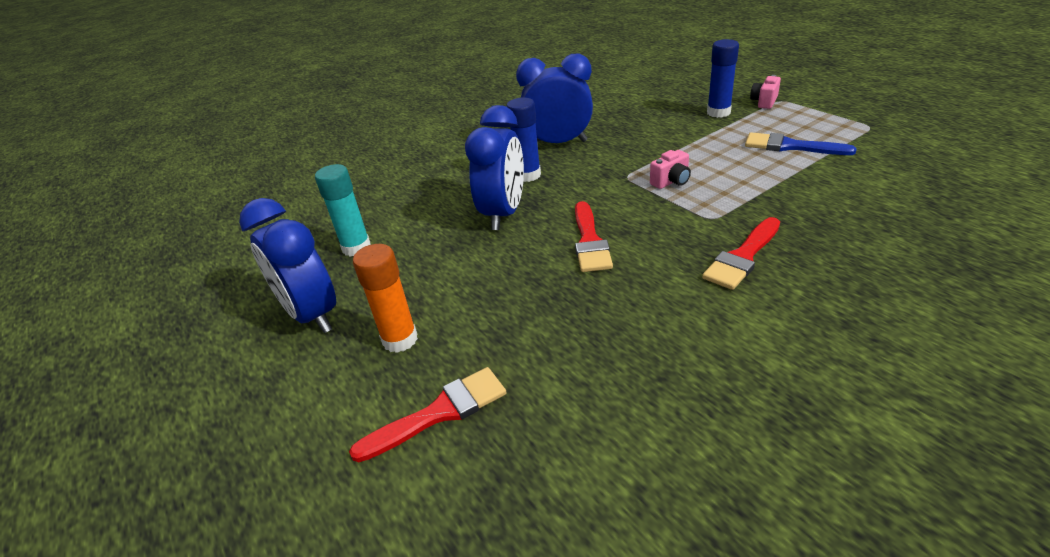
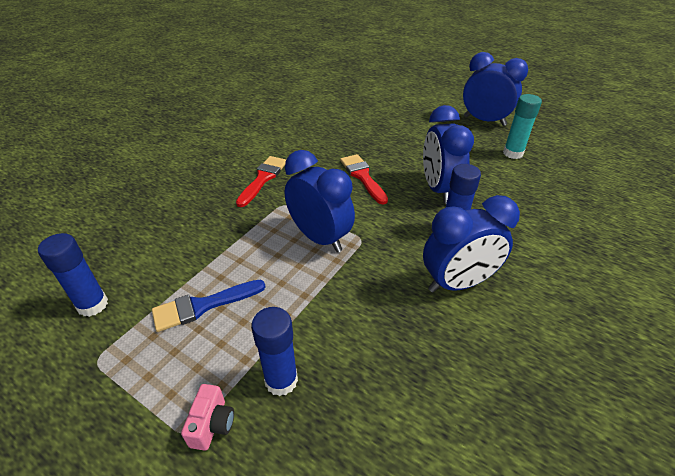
camera: 155 degrees right, 5 degrees up
(400, 340) = (427, 118): orange glue stick -> none
(439, 413) = (384, 102): red brush -> none
(671, 182) = (320, 238): pink camera -> blue clock
(790, 146) = (203, 306): blue brush -> blue brush turned 150 degrees clockwise
(905, 154) = (93, 305): none -> blue glue stick

